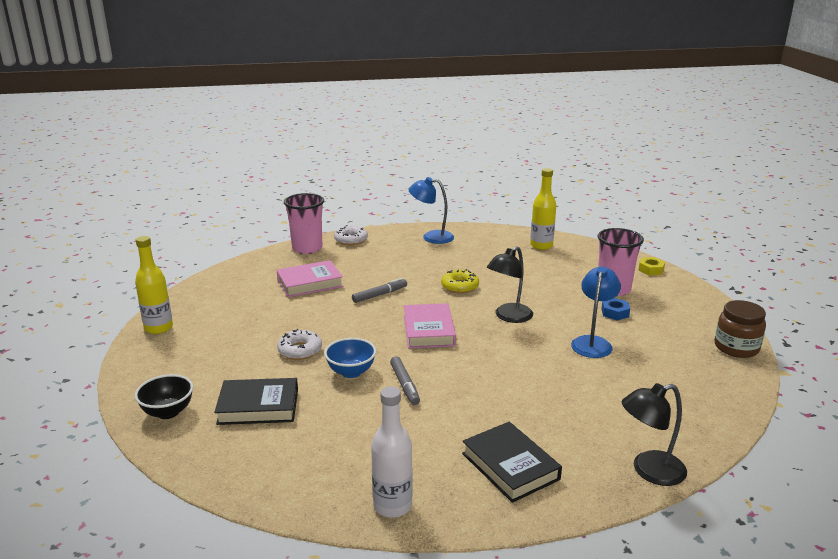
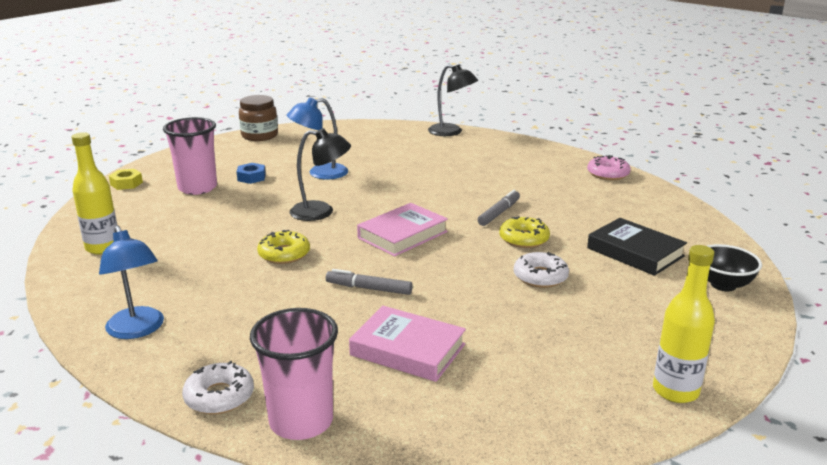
camera: 130 degrees left, 0 degrees up
(351, 372) = (524, 239): blue bowl -> yellow donut
(392, 505) = (608, 174): white bottle -> pink donut
(510, 466) = (515, 159): black book -> none

